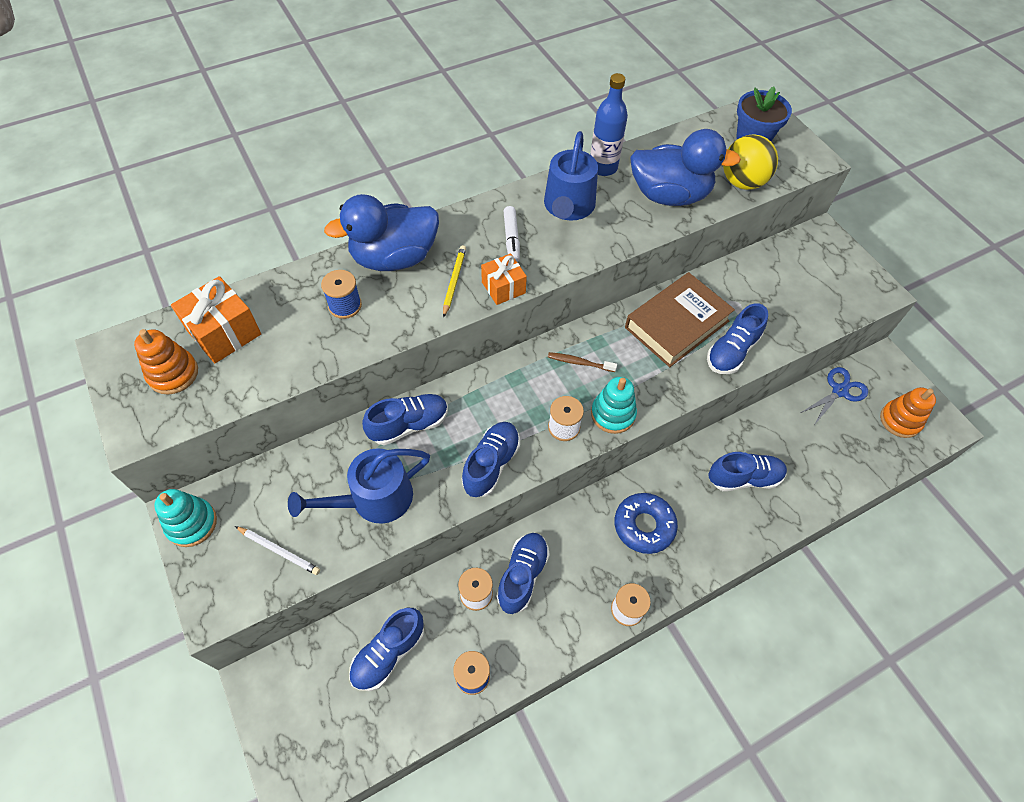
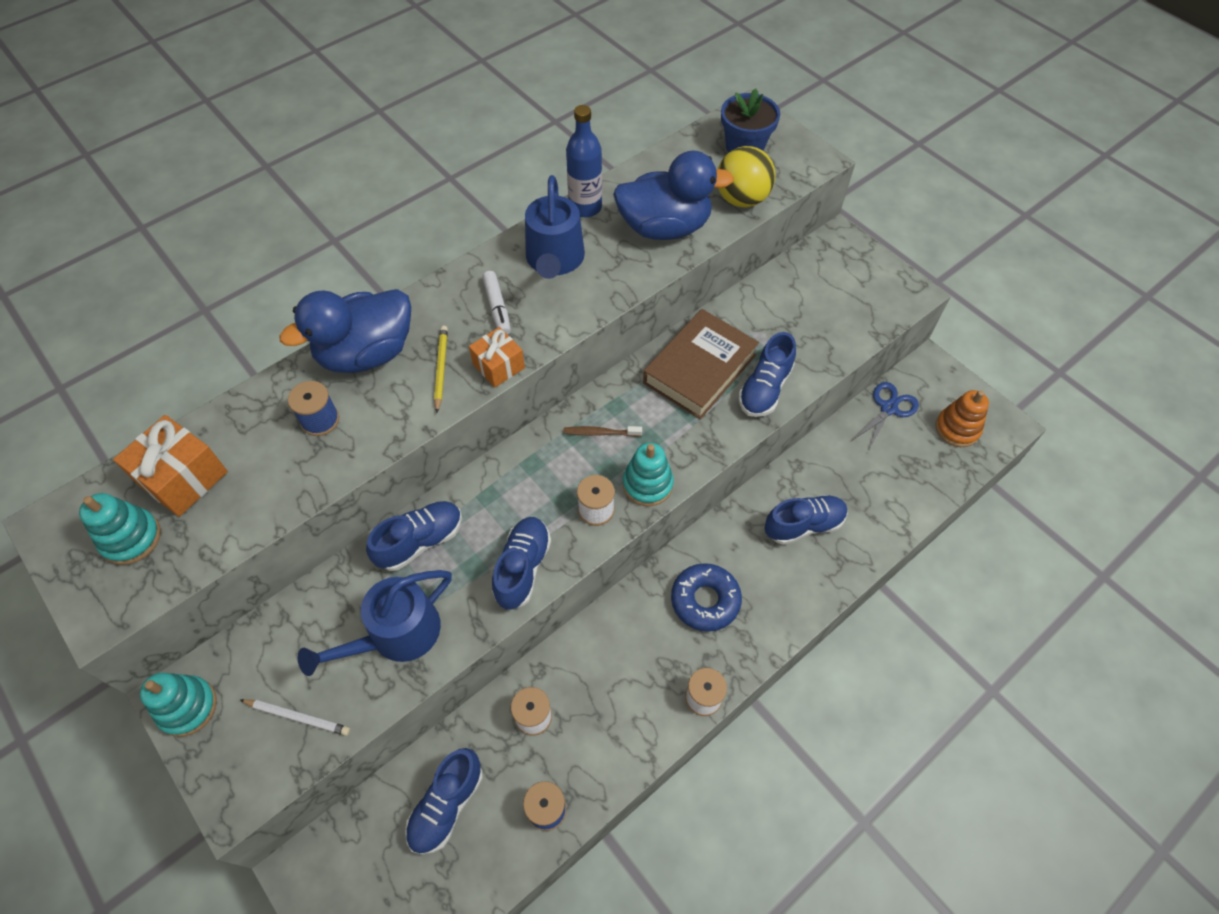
camera: 10 degrees left, 0 degrees up
(173, 373) = (131, 538): orange stacking toy -> turquoise stacking toy
(522, 575) = (581, 684): blue shoe -> none

